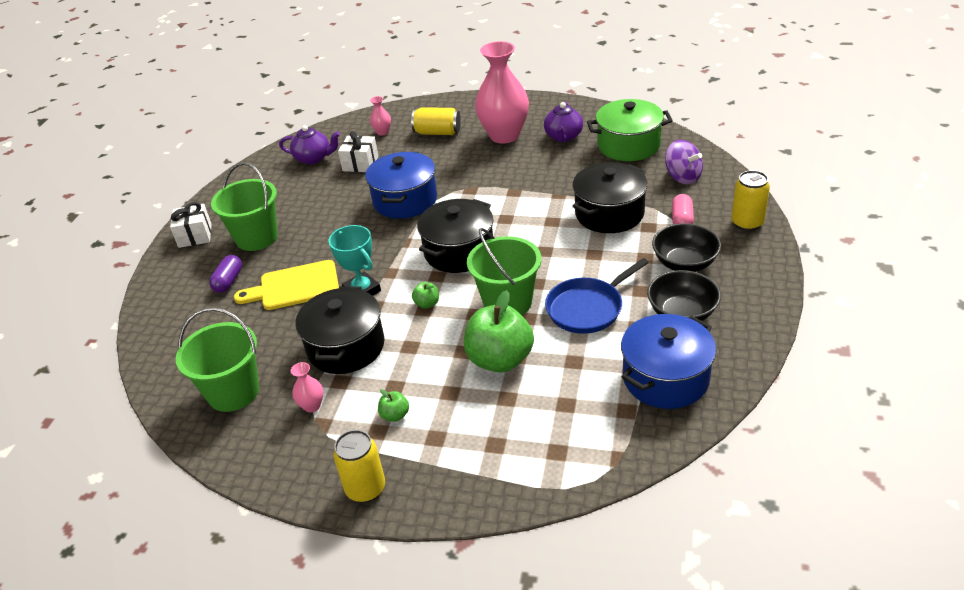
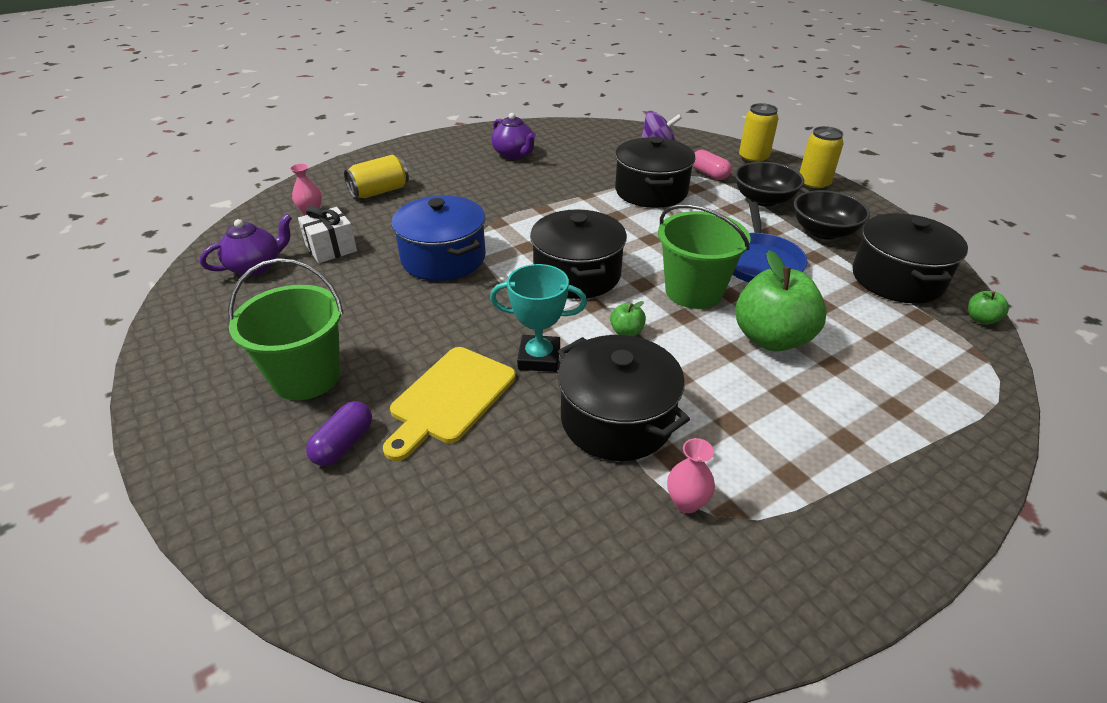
camera: 50 degrees left, 0 degrees up
(195, 236) = (197, 422): white gift -> none
(228, 281) = (343, 444): purple capsule -> purple capsule turned 60 degrees clockwise
(233, 392) = (569, 561): green bucket -> none
(365, 489) = (884, 538): yellow can -> yellow can (813, 185)
(395, 415) = (779, 447): green apple -> green apple (981, 319)
(504, 135) = (456, 171): pink vase -> none
(628, 145) = (580, 142): green pot -> none
(665, 378) = (897, 279): blue pot -> black pot

